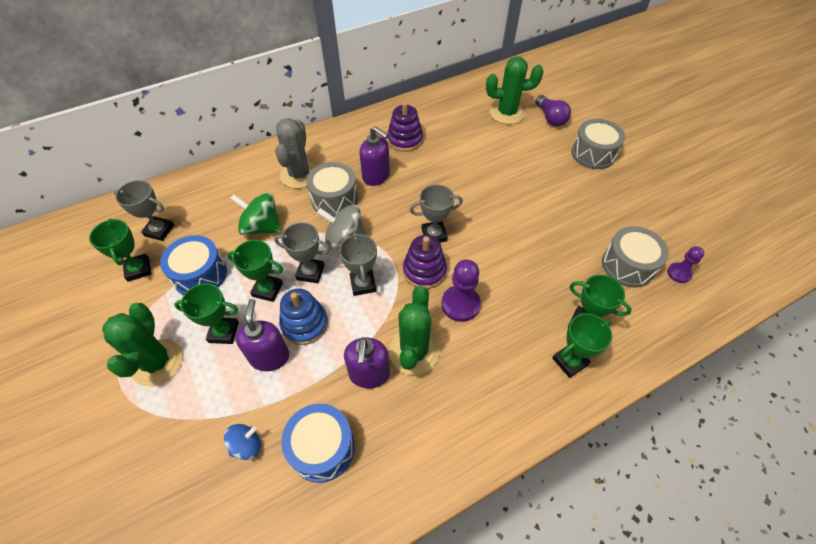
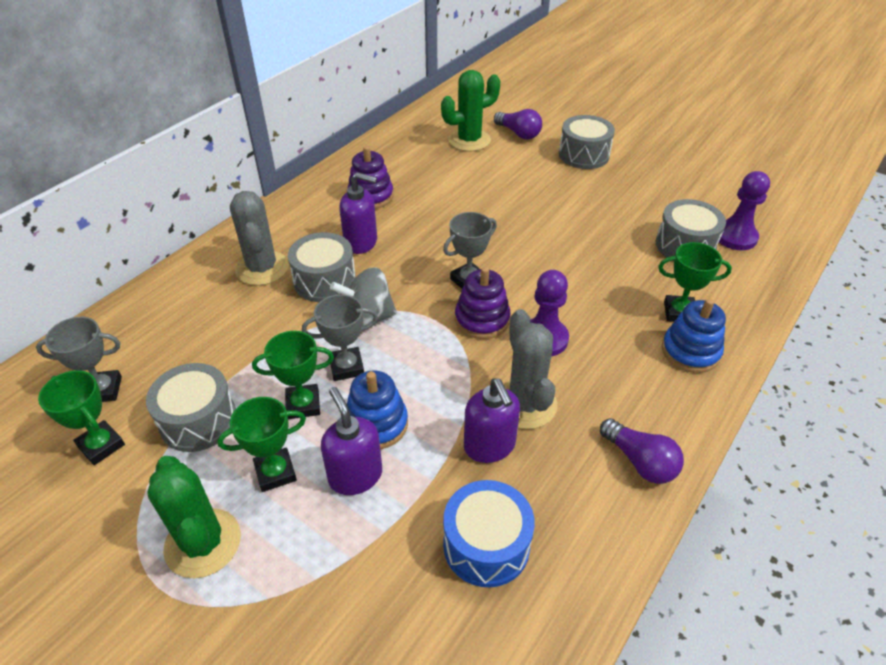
camera: 25 degrees left, 10 degrees down
(200, 275) = (198, 420): blue drum -> grey drum
(247, 445) = (391, 584): blue spinning top -> none
(261, 227) = (249, 339): green spinning top -> none
(363, 284) = (420, 357): grey trophy -> none
(414, 352) = (524, 404): green cactus -> grey cactus
(470, 435) = (640, 461): none -> purple light bulb
(570, 361) = (690, 351): green trophy -> blue stacking toy
(679, 273) = (735, 237): purple pawn -> purple pawn, size x1.64

